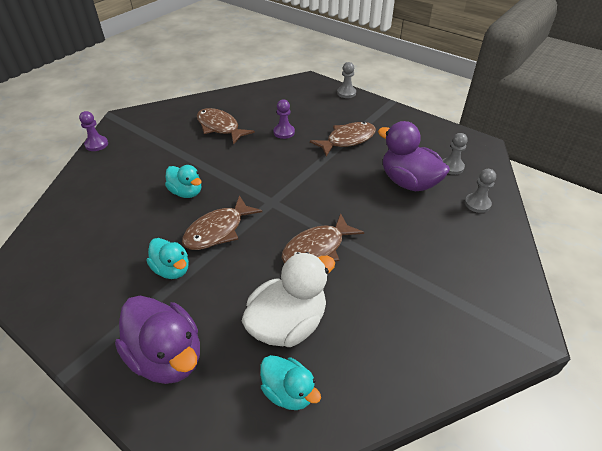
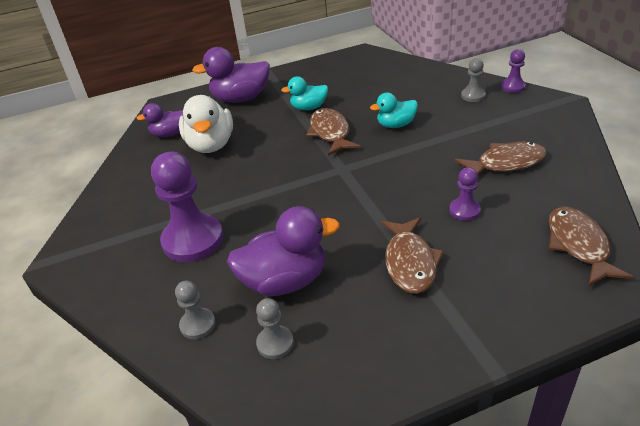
camera: 125 degrees right, 5 degrees down
(288, 392) = (169, 134): turquoise duck -> purple duck
(317, 248) = (260, 178): brown fish -> brown fish (578, 245)
(346, 93) = (553, 318): grey pawn -> grey pawn (473, 96)
(421, 250) = (193, 240): none -> purple pawn

